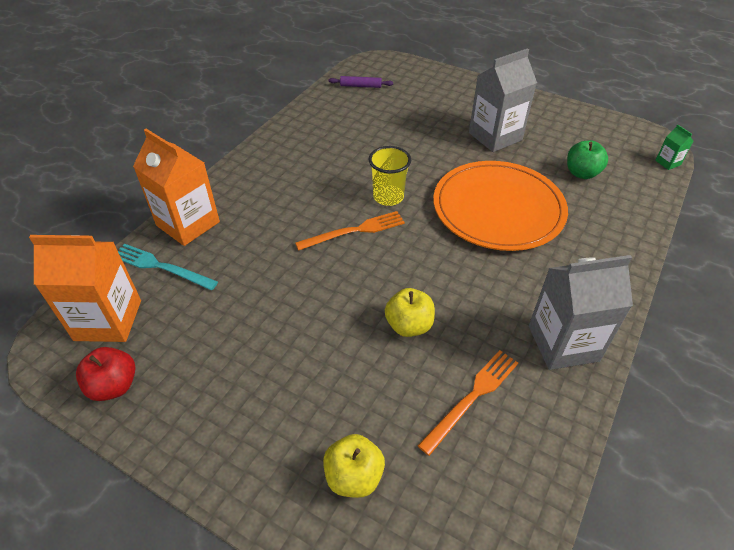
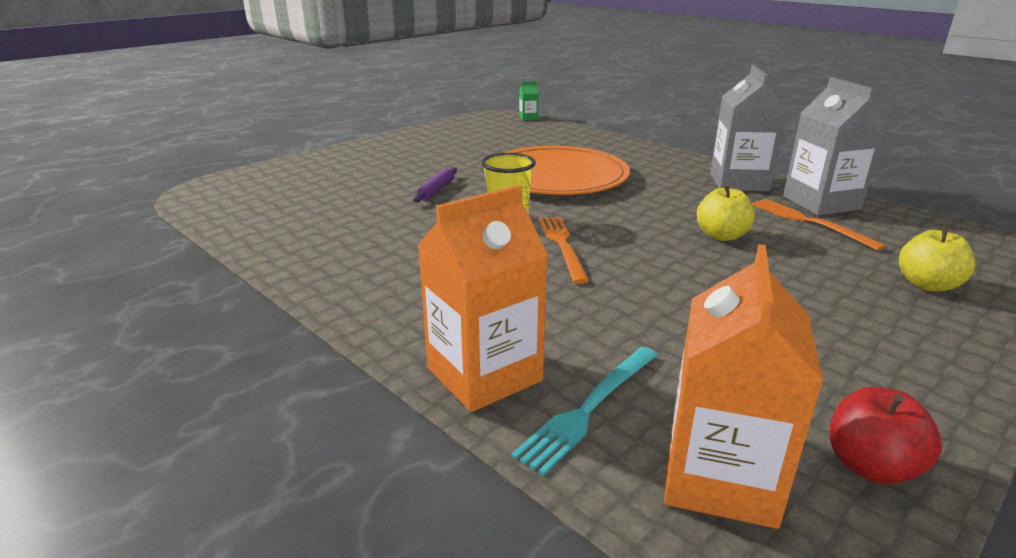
camera: 75 degrees left, 20 degrees down
(361, 86) = (249, 207): purple rolling pin -> purple rolling pin (436, 190)
(495, 136) = (438, 160): grey carton -> grey carton (821, 203)
(581, 173) = (523, 142): green apple -> none

